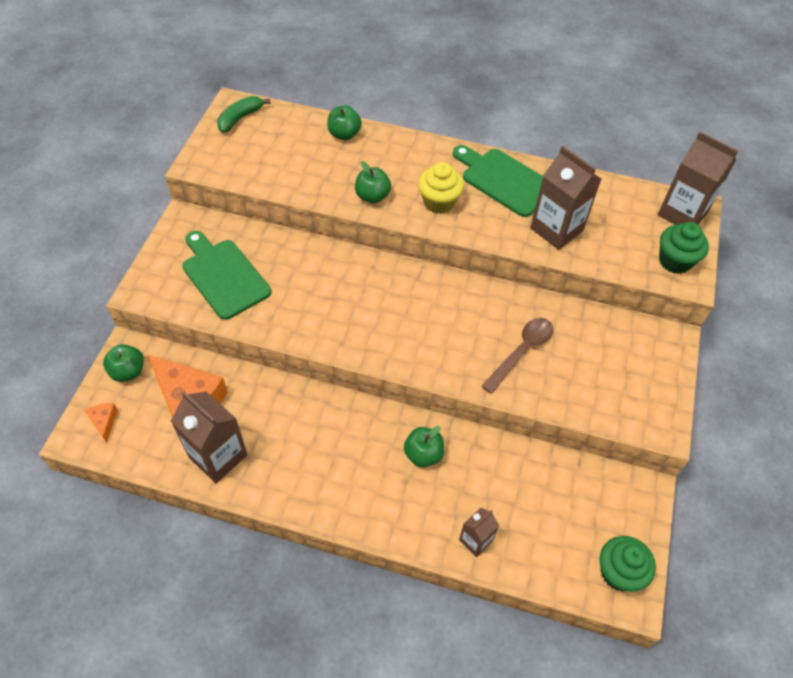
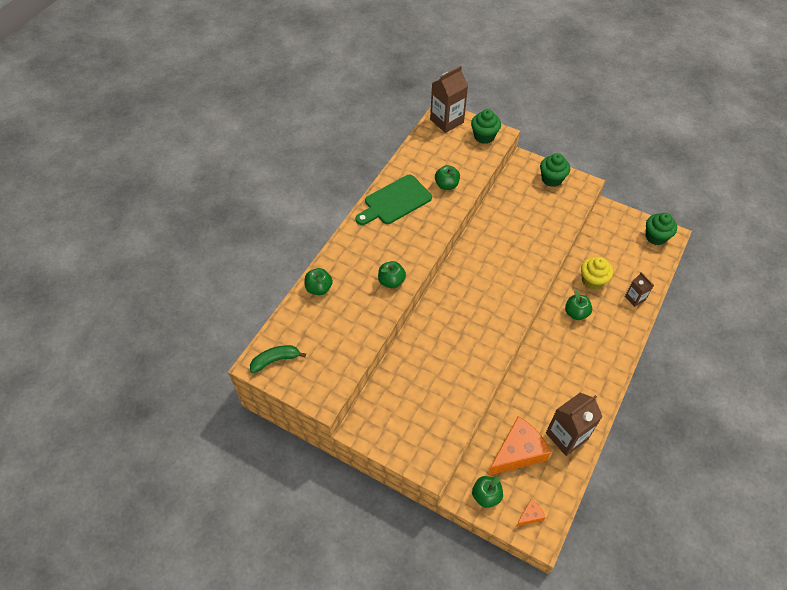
camera: 75 degrees left, 0 degrees up
(104, 422) = (530, 515): orange cheese -> orange cheese turned 150 degrees clockwise
(223, 276) = (426, 404): green cutting board -> none
(240, 118) = (276, 360): green banana -> green banana turned 105 degrees clockwise
(439, 202) = (407, 243): yellow cupcake -> yellow cupcake (592, 280)
(521, 351) = (523, 236): brown spoon -> none
(556, 229) = (446, 185): brown carton -> green apple
(652, 379) = (551, 179): none -> green cupcake

